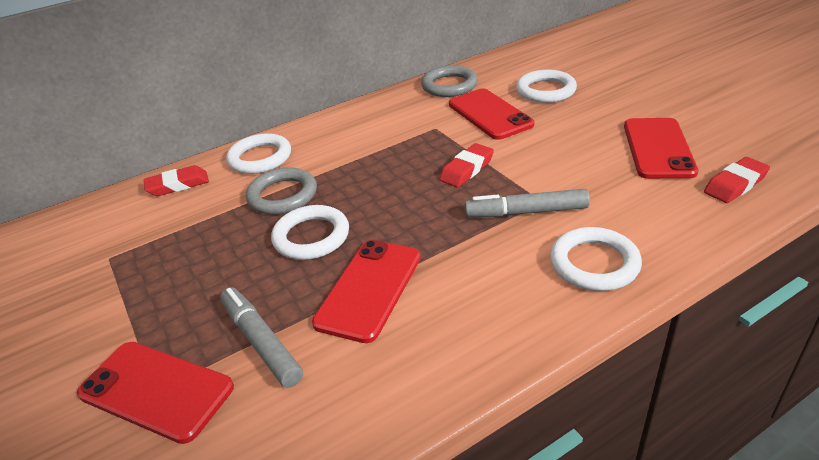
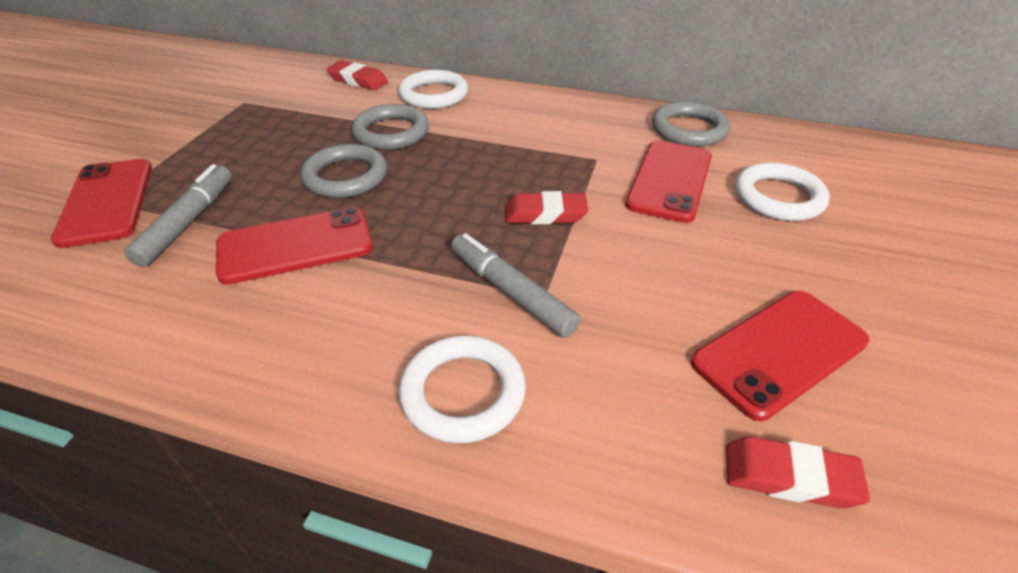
camera: 45 degrees right, 5 degrees up
(311, 237) = (345, 176): white ring -> grey ring

